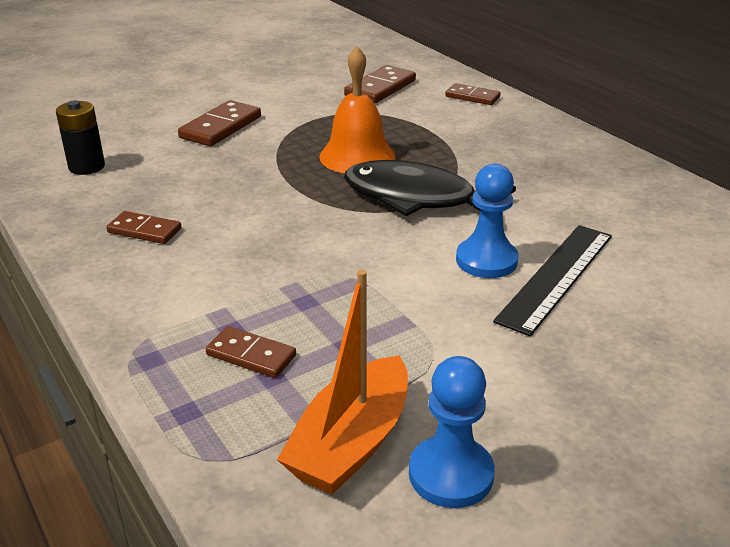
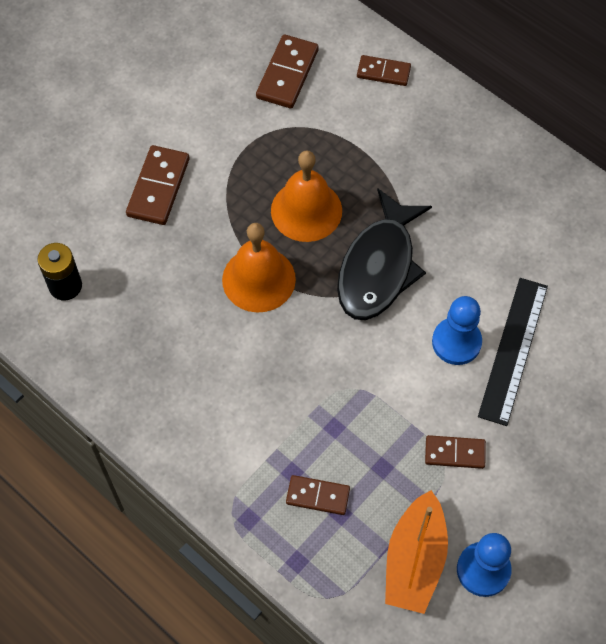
camera: 15 degrees left, 30 degrees up
(144, 231) = (168, 369): brown domino -> brown domino (454, 453)
(282, 188) = (258, 279): none -> orange bell
(417, 198) = (379, 267): black fish -> black fish turned 75 degrees counterclockwise

